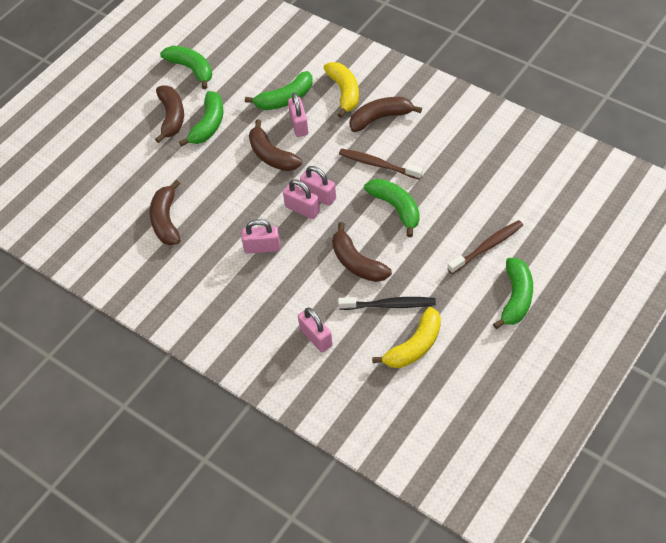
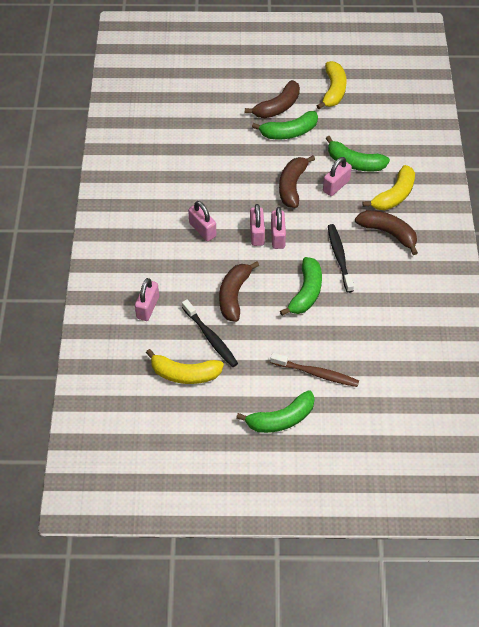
camera: 50 degrees right, 0 degrees up
(166, 220) = (182, 160): brown banana -> none
(191, 69) = (333, 90): green banana -> yellow banana
(378, 165) = (339, 257): brown toothbrush -> black toothbrush

